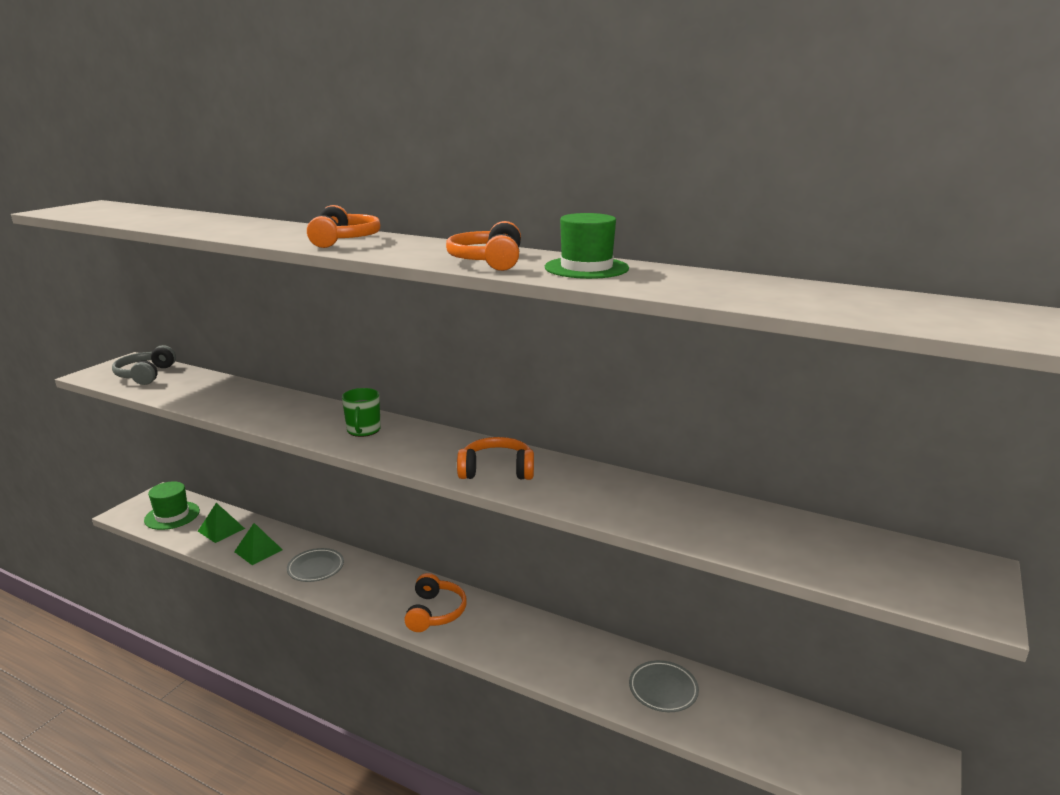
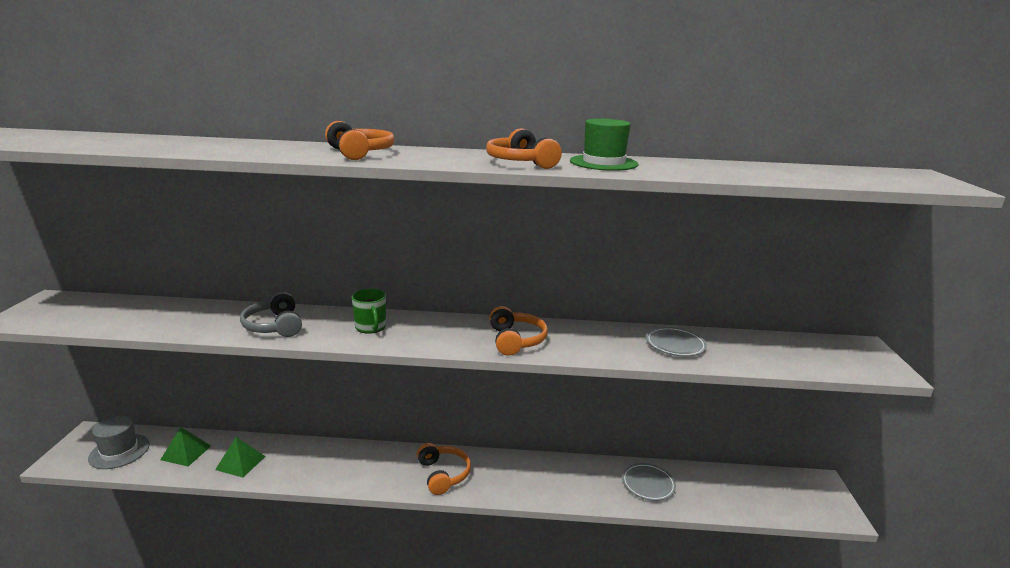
camera: 25 degrees left, 0 degrees up
(145, 375) = (84, 310): grey headphones -> grey headphones (274, 326)
(172, 515) = (119, 451): green hat -> grey hat
(316, 568) = (309, 464): grey plate -> grey plate (675, 345)
(497, 470) = (515, 340): orange headphones -> orange headphones turned 105 degrees clockwise

